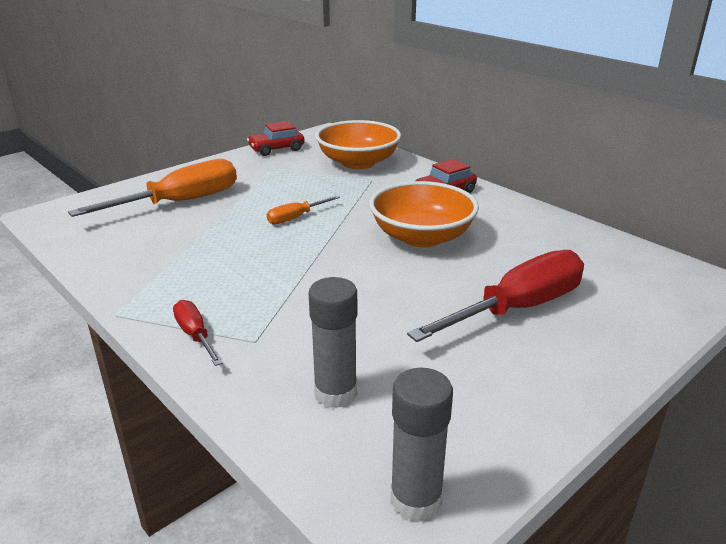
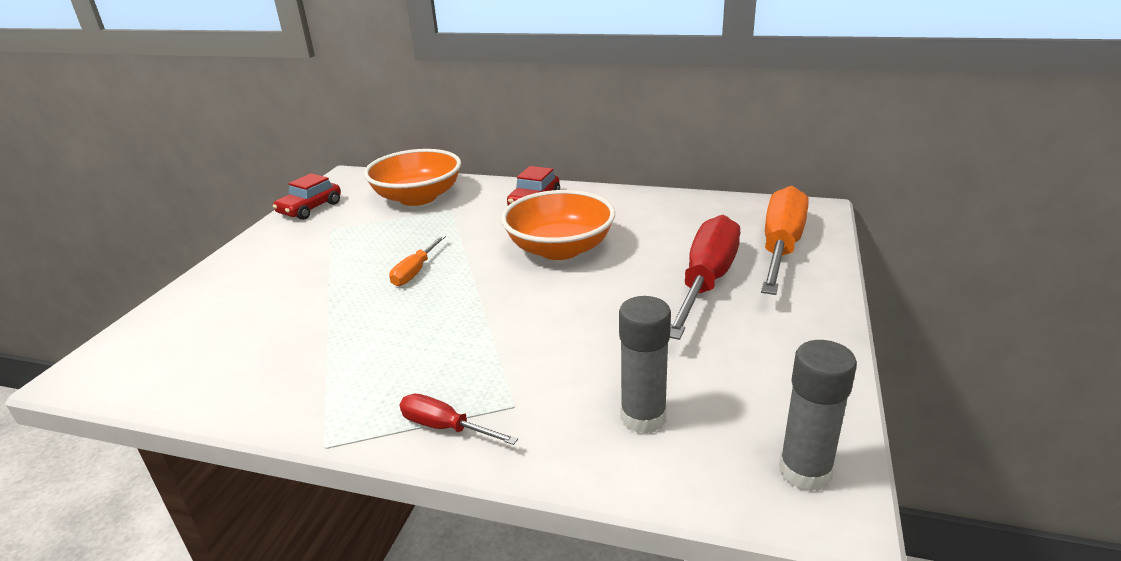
camera: 30 degrees left, 0 degrees up
(180, 202) = (258, 299): orange screwdriver -> orange screwdriver (781, 247)

